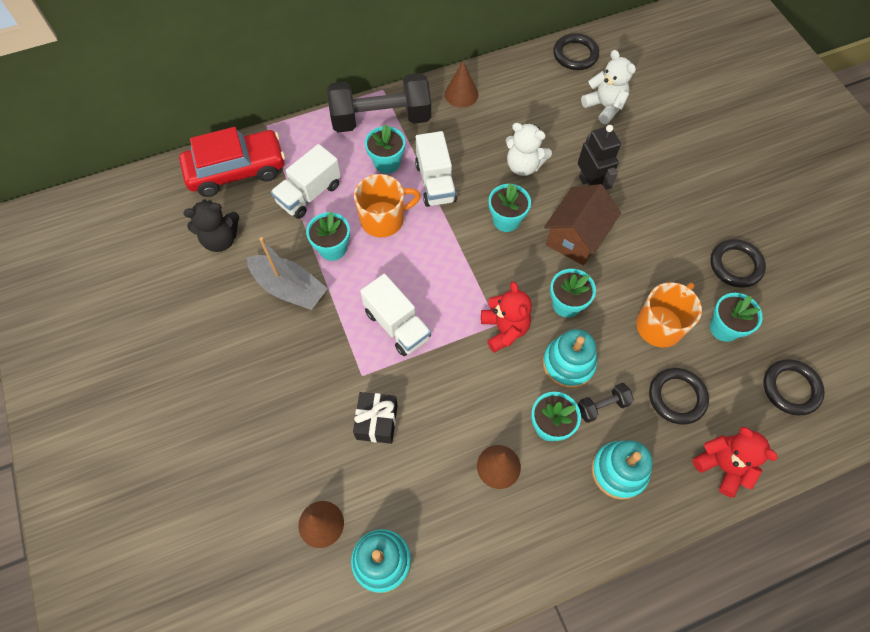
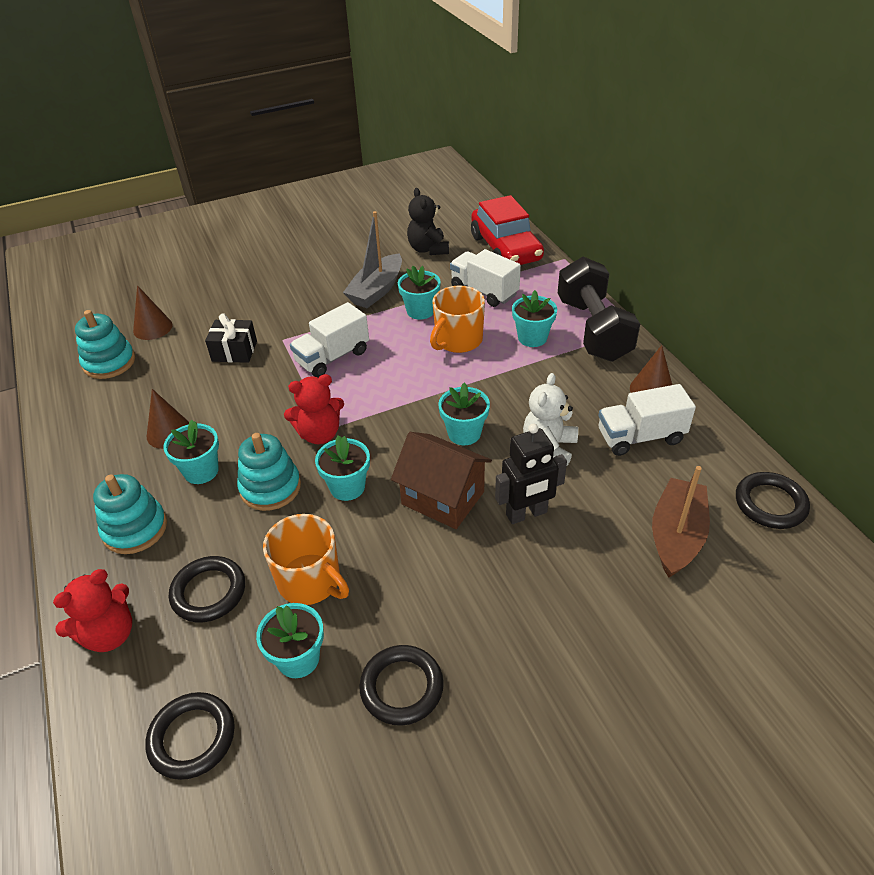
camera: 90 degrees right, 20 degrees down
(384, 219) = (458, 340): orange mug -> orange mug turned 60 degrees clockwise
(435, 182) = (511, 374): white truck -> white truck (640, 437)
(602, 406) = (213, 517): black dumbbell -> none
(604, 107) = (676, 536): white teddy bear -> brown boat

